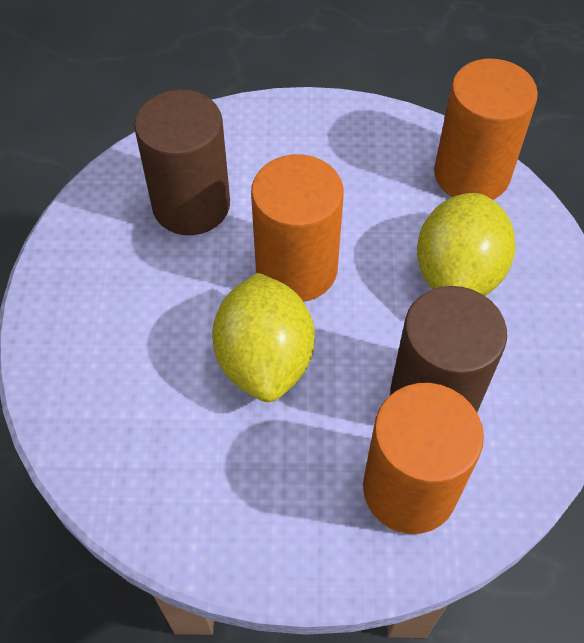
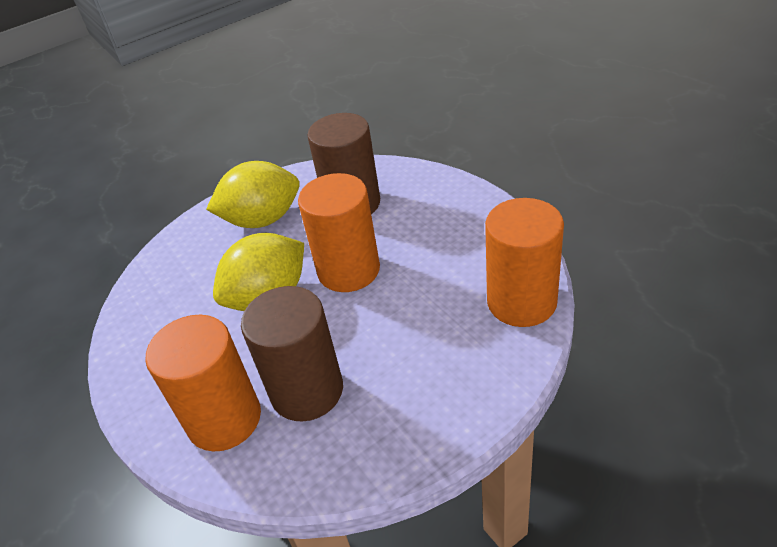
camera: 60 degrees right, 15 degrees down
(457, 274) = (422, 345): yellow lemon -> yellow lemon (262, 220)

